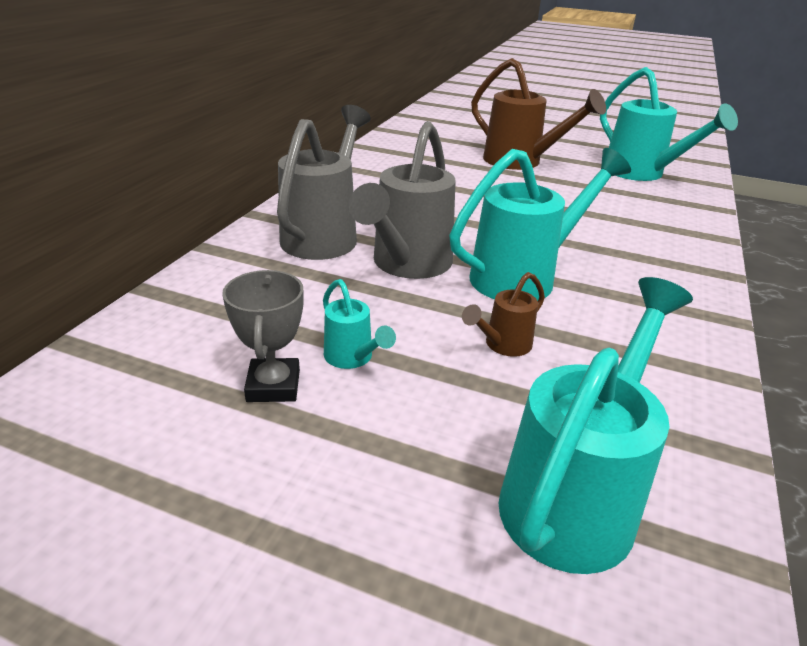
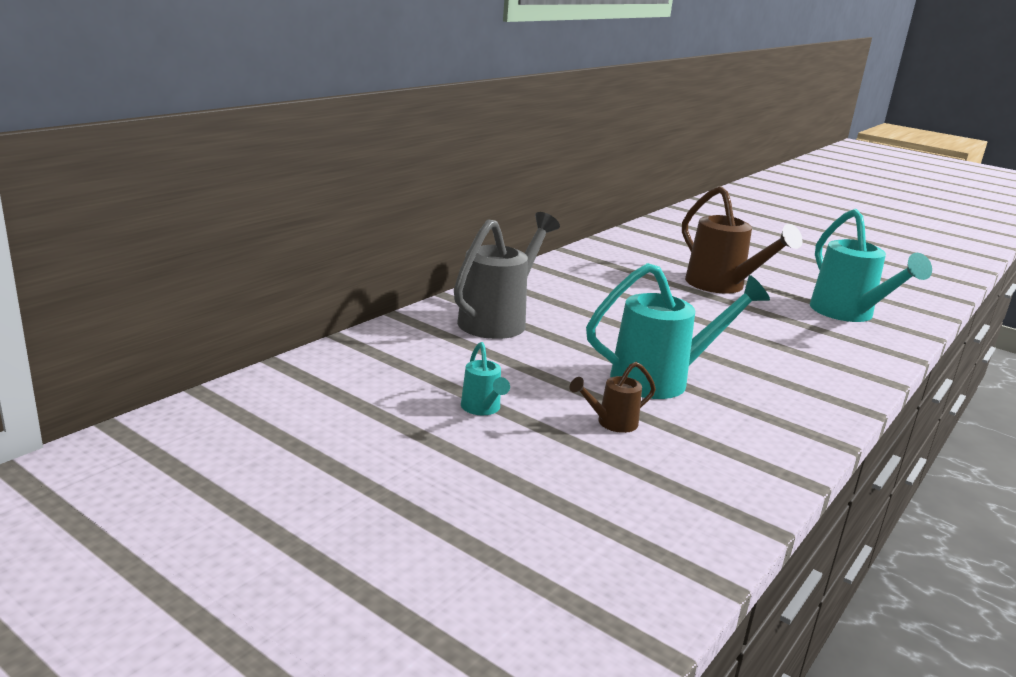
camera: 15 degrees right, 10 degrees down
(273, 386) = (415, 414): grey trophy -> none
(407, 265) = (560, 354): grey watering can -> none
(576, 495) = (611, 520): turquoise watering can -> none

